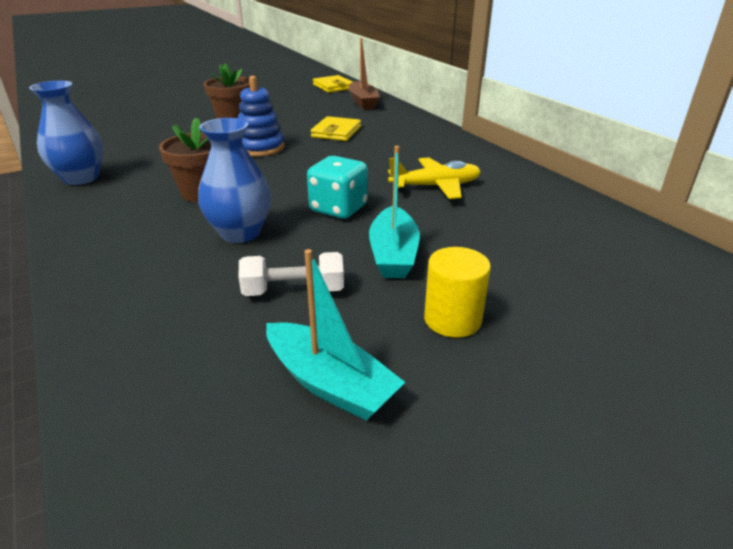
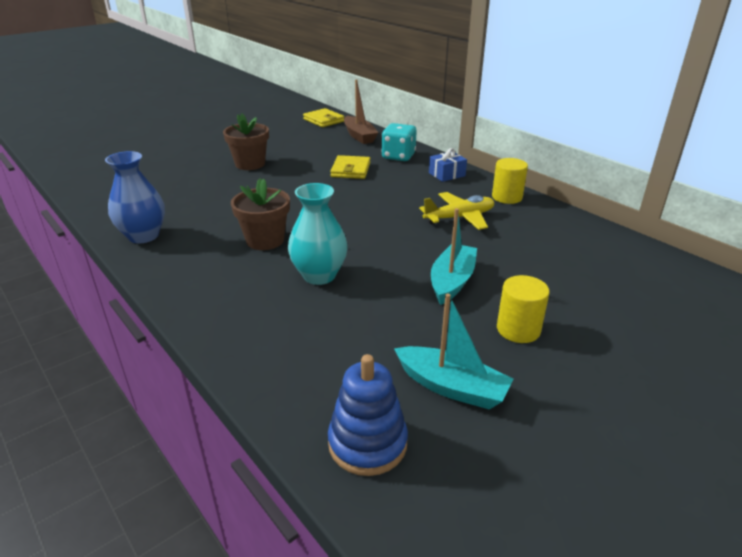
camera: 10 degrees left, 0 degrees up
(240, 233) = (319, 275): blue vase -> turquoise vase
(260, 148) = (291, 191): blue stacking toy -> blue stacking toy (367, 443)
(294, 291) = (389, 320): white dumbbell -> none
(338, 208) = (389, 245): turquoise dice -> turquoise dice (398, 156)
(393, 254) = (452, 281): turquoise boat -> turquoise boat turned 150 degrees counterclockwise
(441, 143) = (447, 174): none -> blue gift
(502, 169) = (507, 197): none -> yellow cylinder

